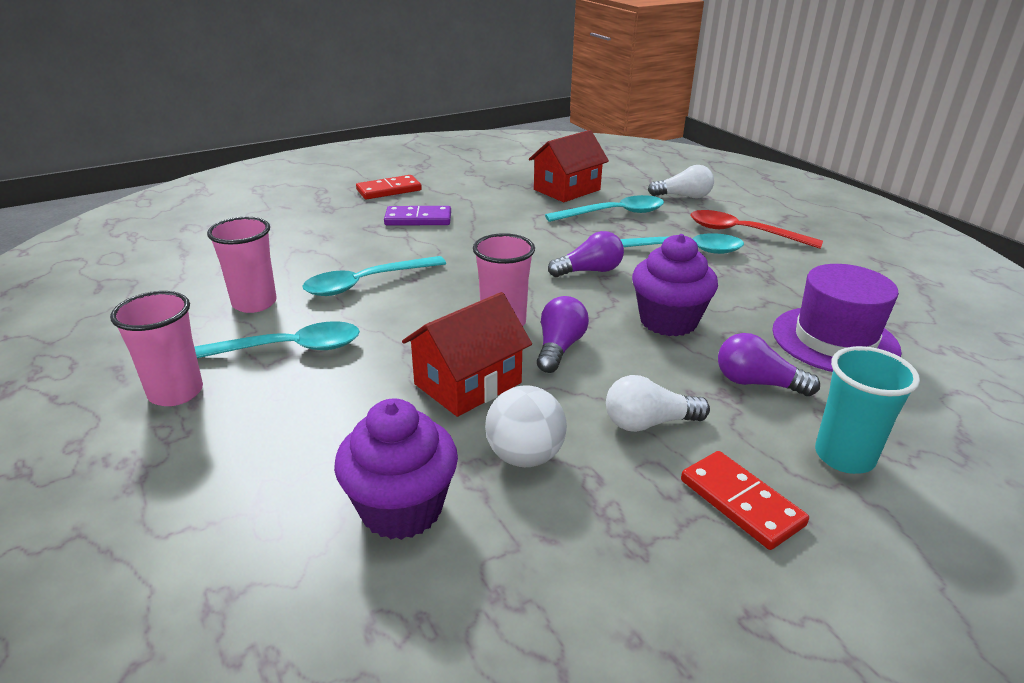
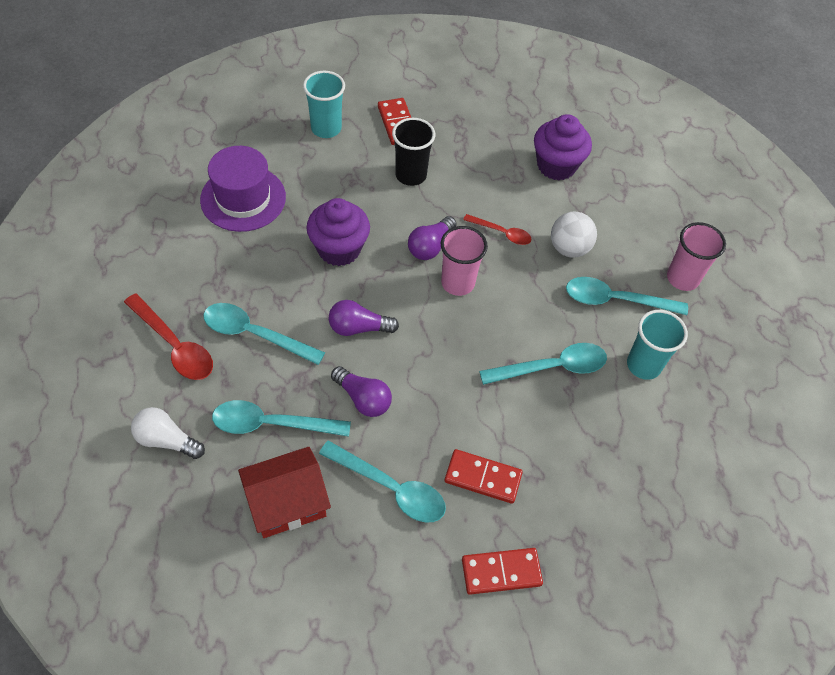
camera: 165 degrees left, 25 degrees up
(254, 303) = (643, 365): pink cup -> turquoise cup
(418, 219) = (482, 478): purple domino -> red domino
(468, 383) = (501, 233): red house -> red spoon
(493, 205) = (390, 488): none -> turquoise spoon
(525, 456) = (487, 175): white ball -> white ball (569, 248)
(648, 423) = (411, 175): white light bulb -> black cup
(757, 383) = (327, 182): purple light bulb -> purple light bulb (363, 399)

